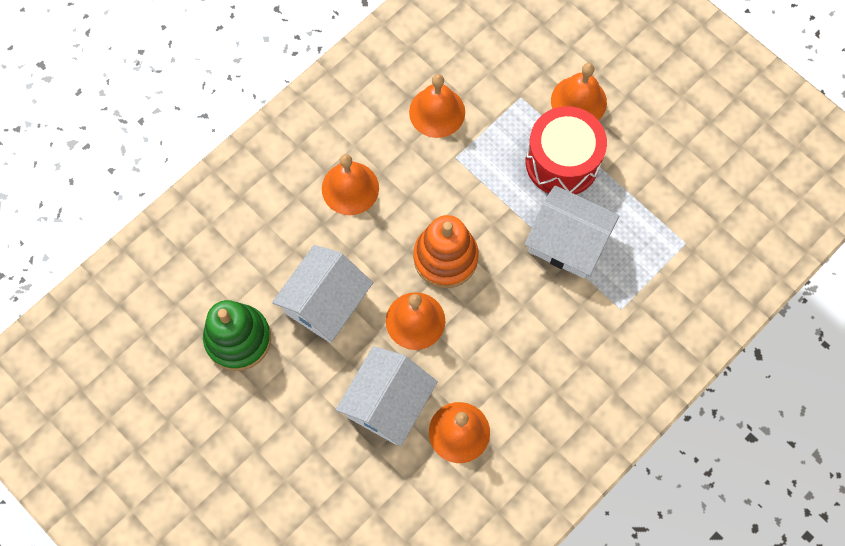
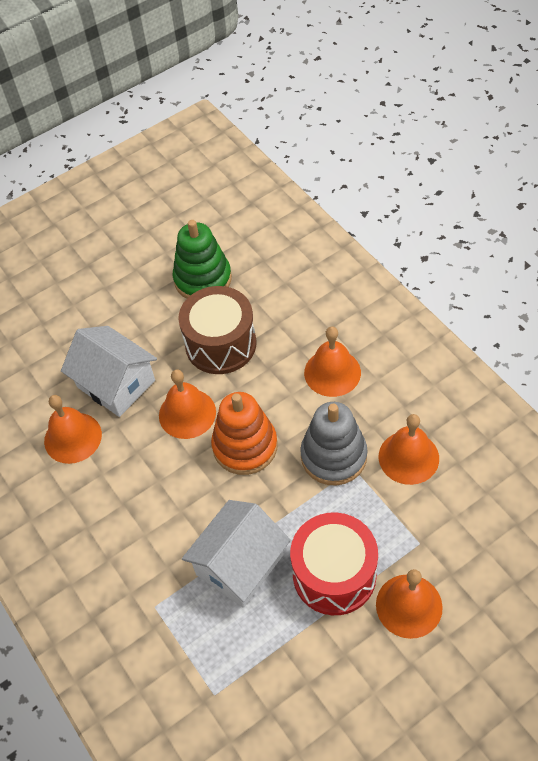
camera: 105 degrees right, 15 degrees down
(326, 303) = (220, 344): white house -> brown drum
(445, 176) = (333, 456): none -> grey stacking toy

